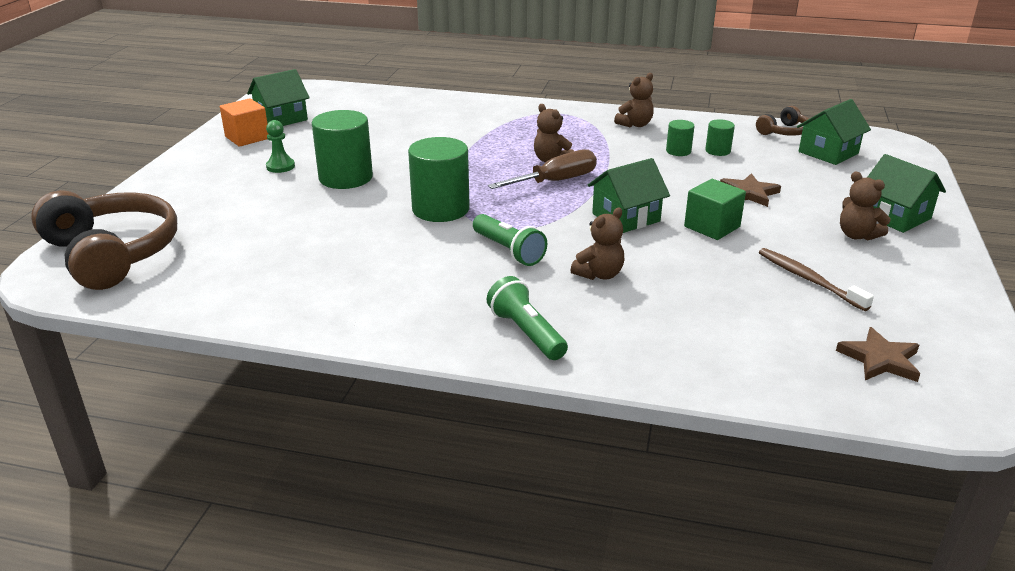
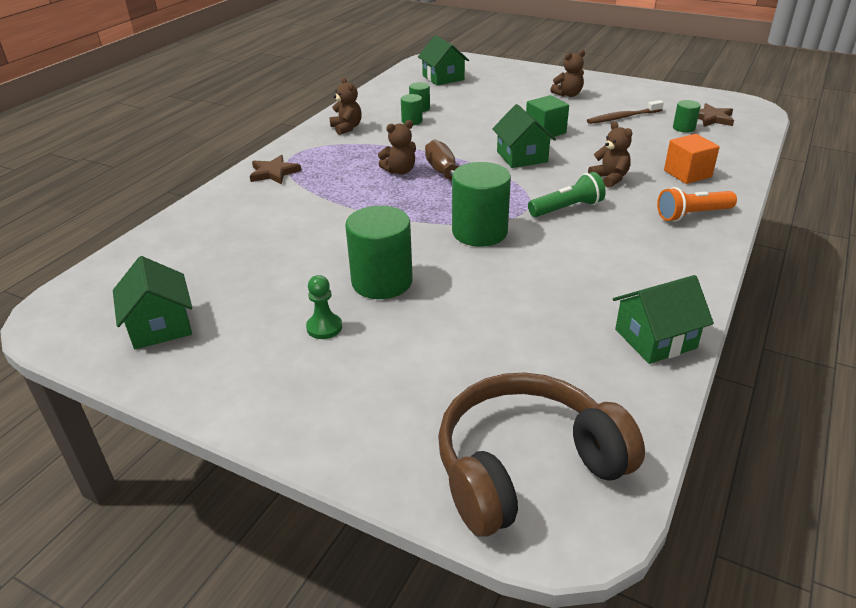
camera: 75 degrees left, 5 degrees up
(247, 137) = (208, 356): orange cube -> orange cube (687, 174)
(526, 333) = (692, 215): green flashlight -> orange flashlight
(749, 193) = (497, 111): brown star -> brown star (274, 173)
(784, 132) = (399, 83): brown headphones -> none
(813, 331) = (684, 128): none -> green cylinder
(895, 216) = (545, 80): green house -> green house (655, 339)

